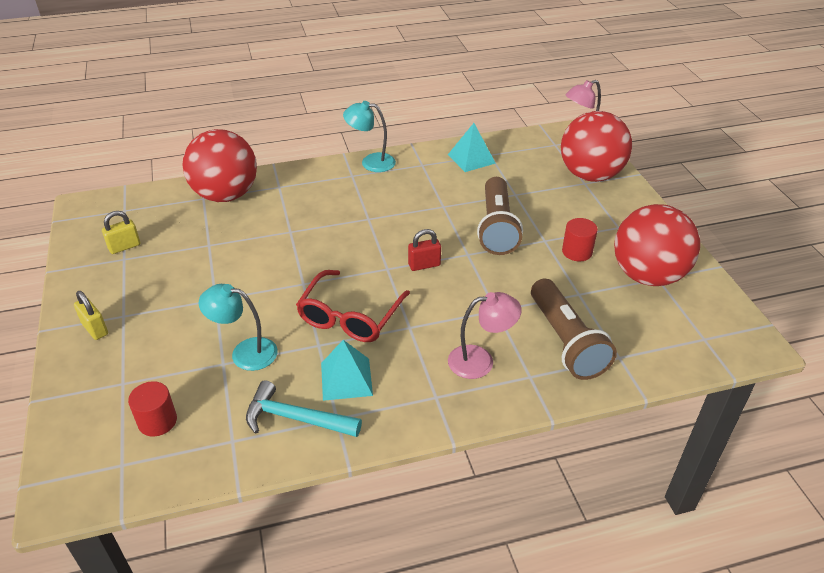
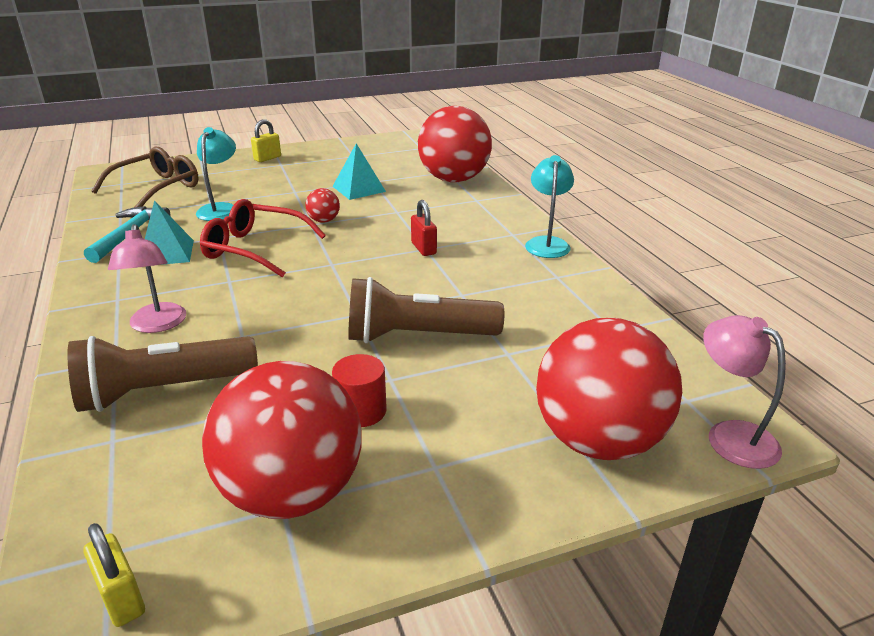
camera: 85 degrees right, 10 degrees down
(124, 247) = (369, 154): yellow padlock -> yellow padlock (121, 598)
(157, 421) = (157, 188): red cylinder -> brown glasses
(298, 275) = (324, 221): none -> red ball
(424, 265) = (336, 285): red padlock -> red padlock (423, 248)
(471, 159) = (592, 314): turquoise pyramid -> turquoise pyramid (358, 189)

